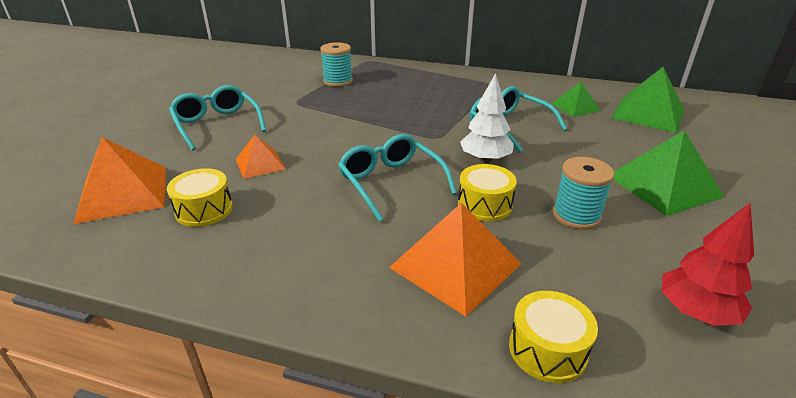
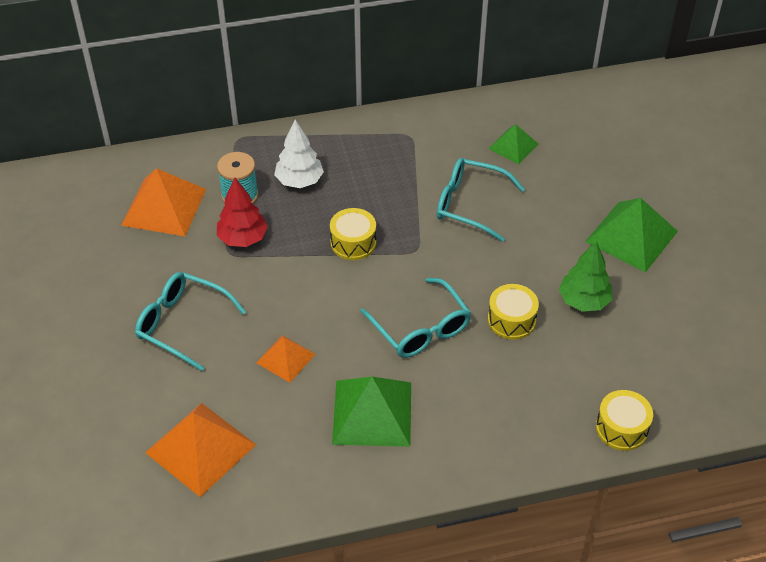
camera: 30 degrees left, 15 degrees up
(204, 209) = (294, 431): yellow drum -> yellow drum (353, 242)
(391, 182) = (420, 328): turquoise glasses -> turquoise glasses turned 150 degrees counterclockwise
(455, 265) = (529, 391): orange pyramid -> orange pyramid (164, 207)
(485, 159) = (478, 263): white tree -> white tree (299, 181)
(576, 215) = (584, 301): turquoise spool -> green tree
(648, 113) = (582, 131): green pyramid -> green pyramid (372, 412)
(695, 312) = (692, 357): red tree -> red tree (243, 238)

